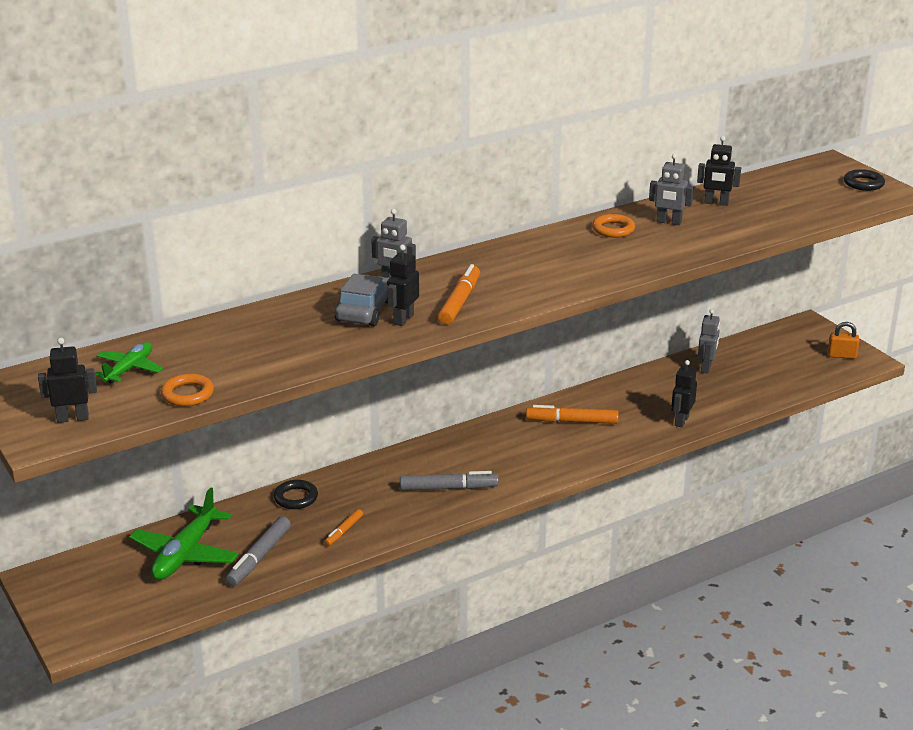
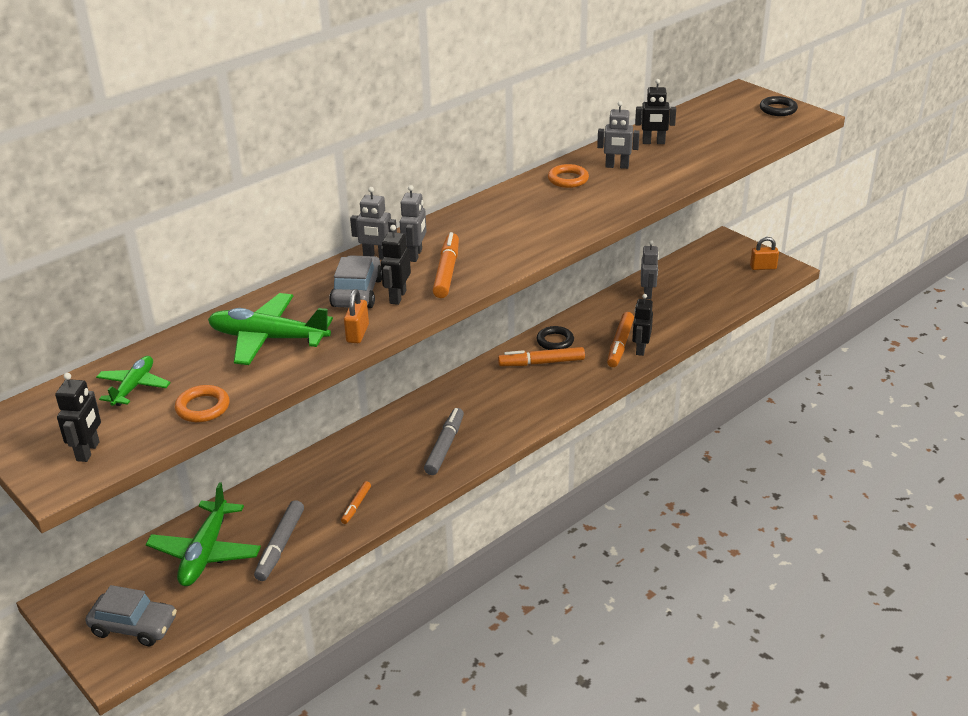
camera: 10 degrees left, 5 degrees up
(73, 418) = (88, 451): black robot -> black robot turned 120 degrees clockwise
(101, 609) = (134, 626): none -> grey car
(267, 342) = (268, 339): none -> green plane
(296, 498) = (300, 477): black ring -> black ring (555, 341)
(353, 347) = (357, 333): none -> orange padlock
(433, 283) = (415, 255): none -> grey robot
(448, 488) = (445, 446): grey marker -> grey marker turned 60 degrees counterclockwise
(660, 414) = (620, 345): none -> orange marker

